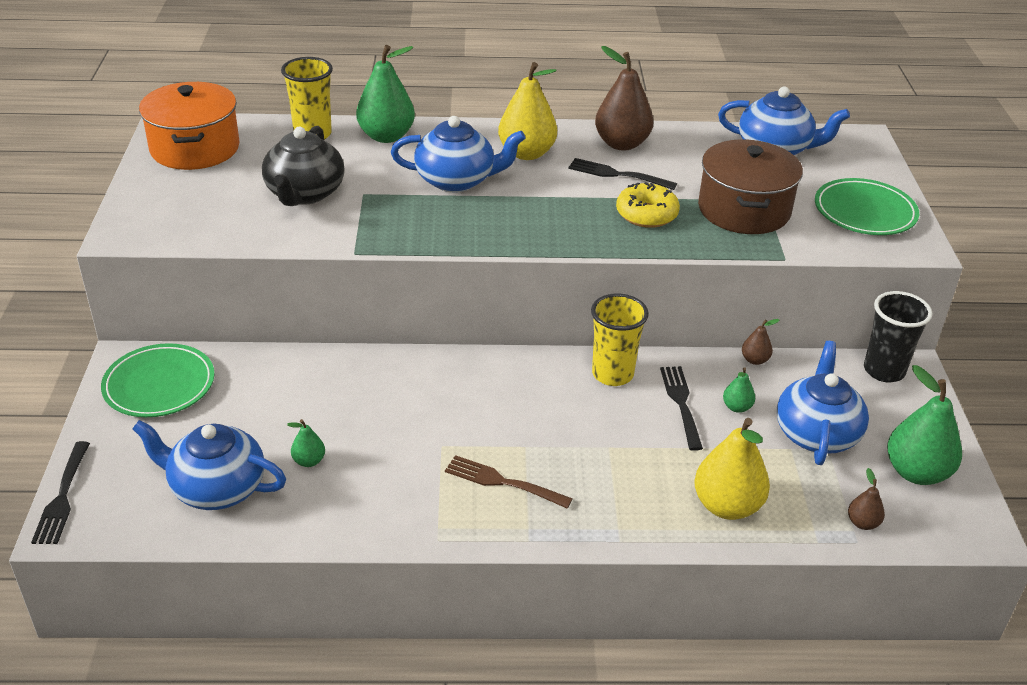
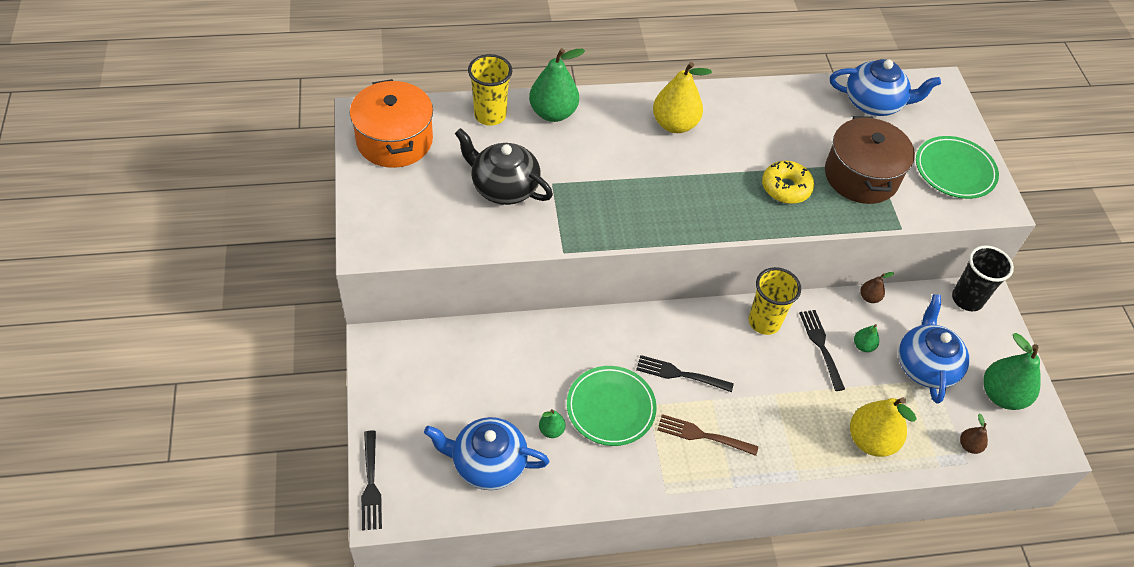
camera: 10 degrees left, 15 degrees up
(159, 385) = (411, 366): green plate -> green plate (611, 408)
(304, 193) = (503, 187): black teapot -> black teapot turned 120 degrees clockwise
(456, 180) = (625, 161): blue teapot -> none
(618, 174) = (754, 144): black fork -> black fork (681, 374)
(622, 144) = (749, 107): brown pear -> none

